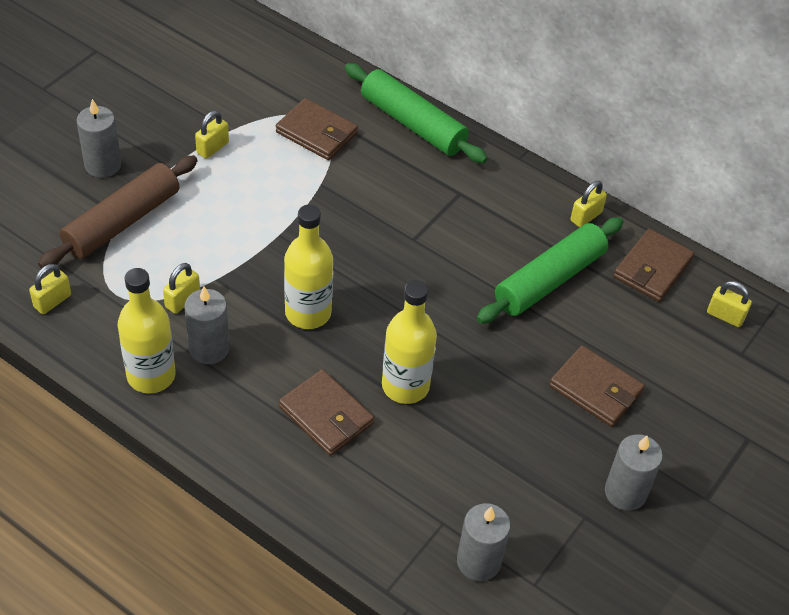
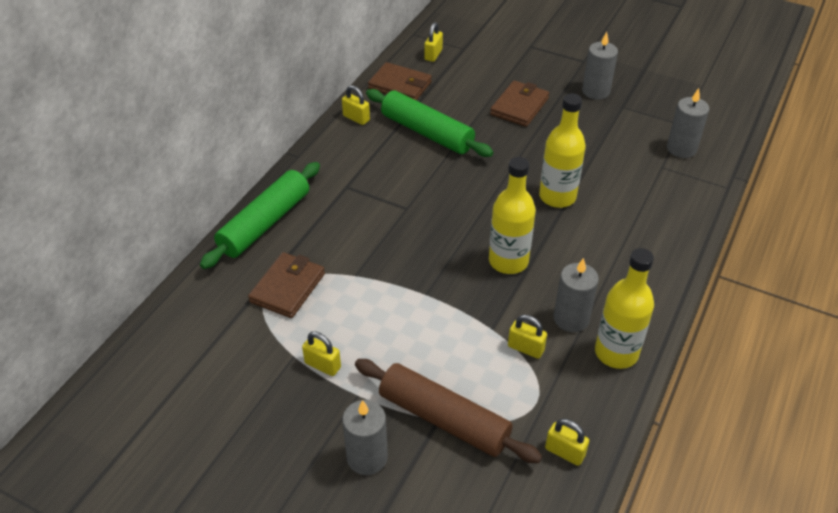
camera: 95 degrees left, 5 degrees down
(326, 415) = (604, 236): brown wallet -> none

